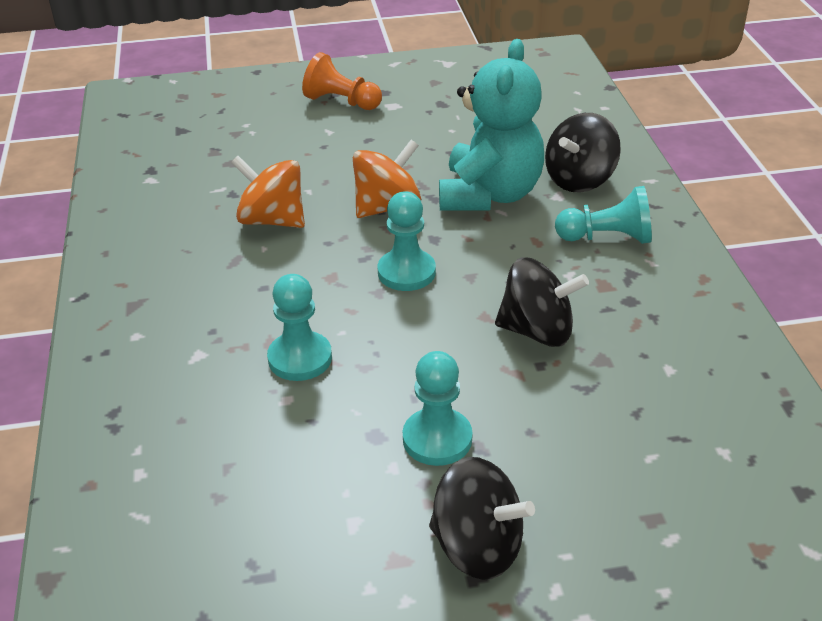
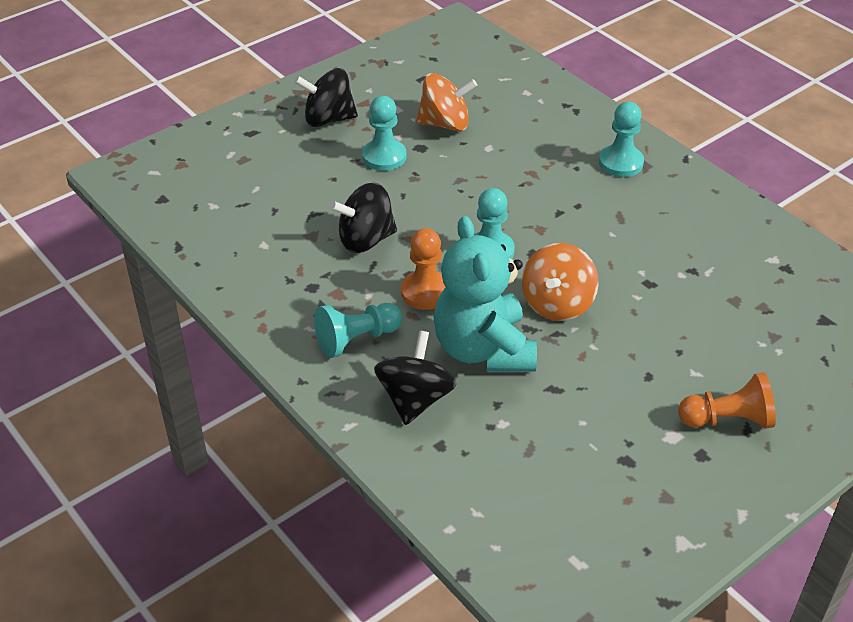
camera: 150 degrees right, 5 degrees up
(272, 220) = (633, 258): orange spinning top -> orange spinning top (445, 124)
(300, 358) = (504, 170): turquoise pawn -> turquoise pawn (620, 163)
(508, 256) = (425, 292): none -> orange pawn

